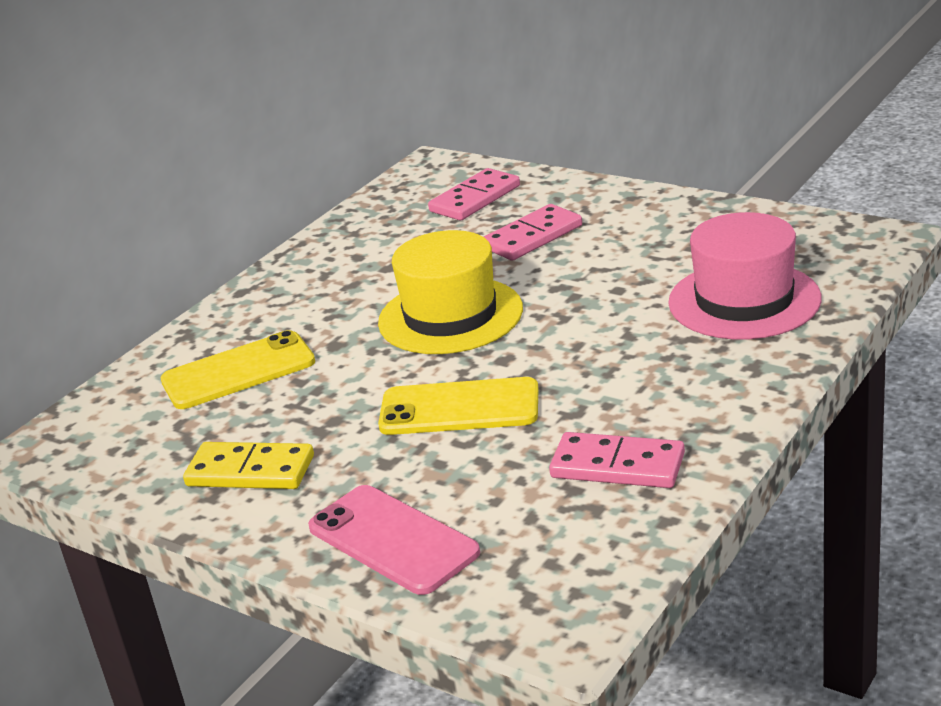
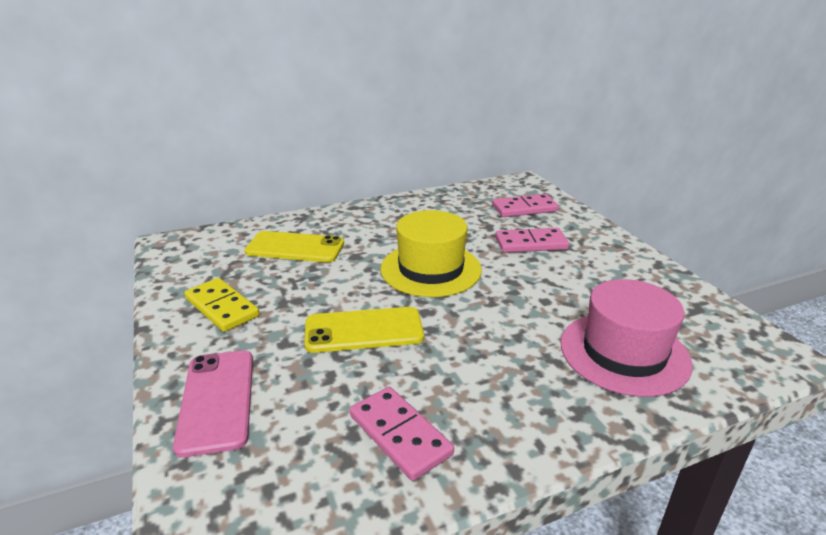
camera: 30 degrees right, 0 degrees up
(459, 408) = (364, 330): yellow phone -> yellow phone turned 45 degrees counterclockwise

